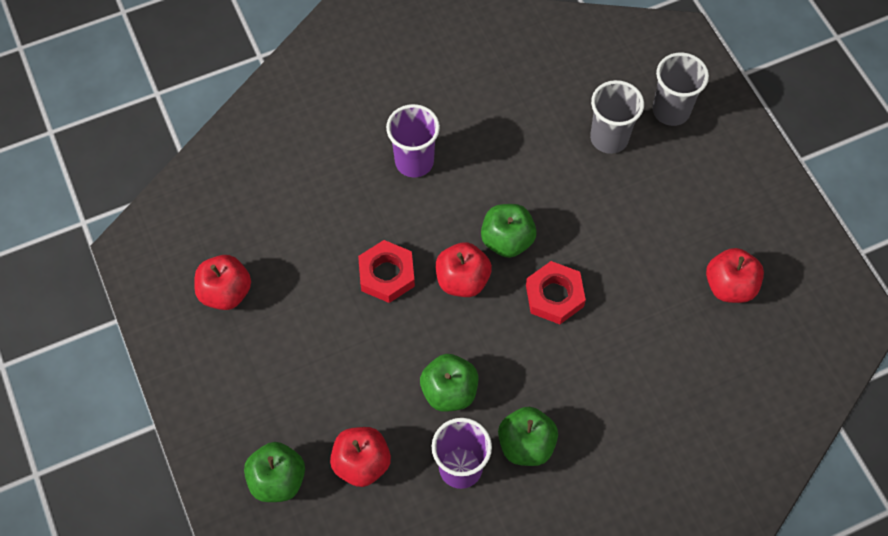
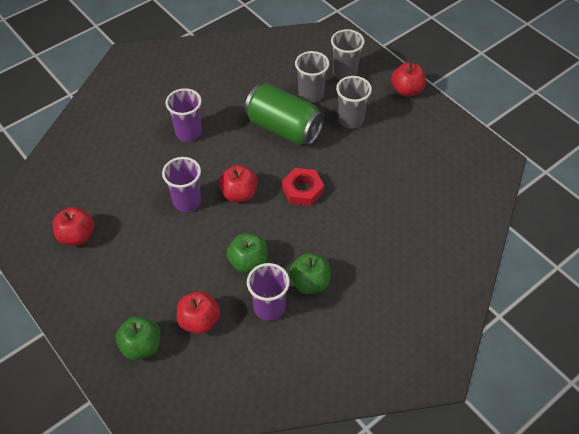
camera: 15 degrees left, 10 degrees down
(386, 274) = (187, 201): red nut -> purple cup
(507, 240) = (262, 165): green apple -> none
(554, 186) = (284, 128): none -> green can
(657, 195) = (350, 120): none -> grey cup
(729, 286) = (412, 160): red apple -> red apple (406, 90)

